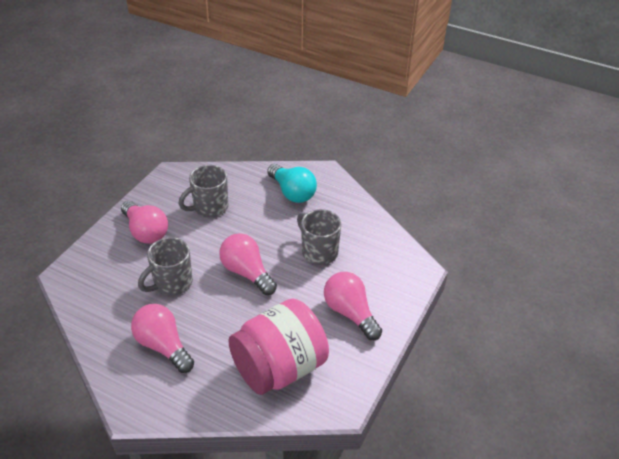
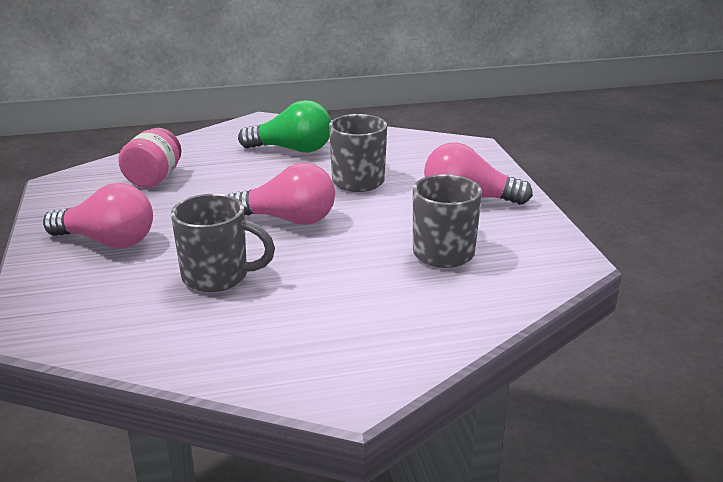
camera: 140 degrees right, 15 degrees down
(163, 346) = (292, 149): pink light bulb -> green light bulb
(279, 368) = (154, 178): pink jar -> pink jar, size x0.54
(292, 192) = (358, 328): turquoise light bulb -> none

